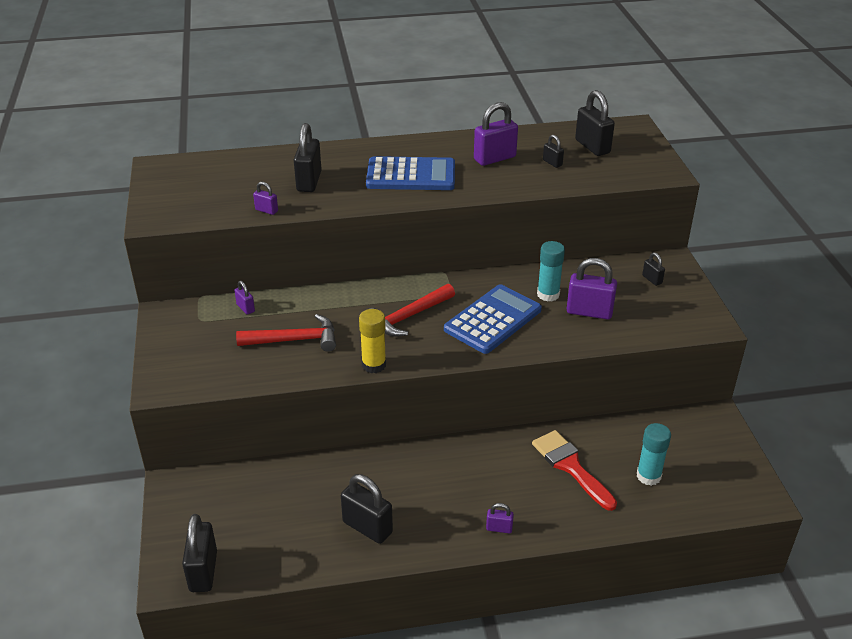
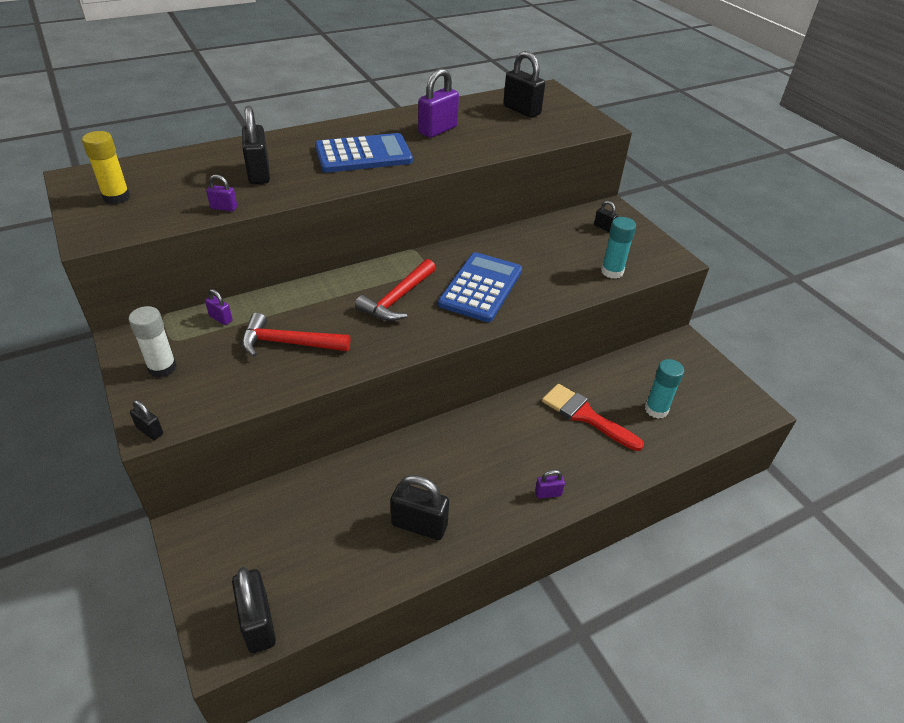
camera: 20 degrees left, 5 degrees up
(184, 342) = (162, 368): none -> white glue stick
(294, 340) = (288, 343): red hammer -> red hammer turned 150 degrees counterclockwise
(374, 365) = (383, 354): yellow glue stick -> yellow glue stick (116, 197)
(548, 294) = (520, 255): turquoise glue stick -> turquoise glue stick (612, 271)
(552, 163) = (493, 128): black padlock -> black padlock (150, 431)
(589, 312) = (565, 265): purple padlock -> none

